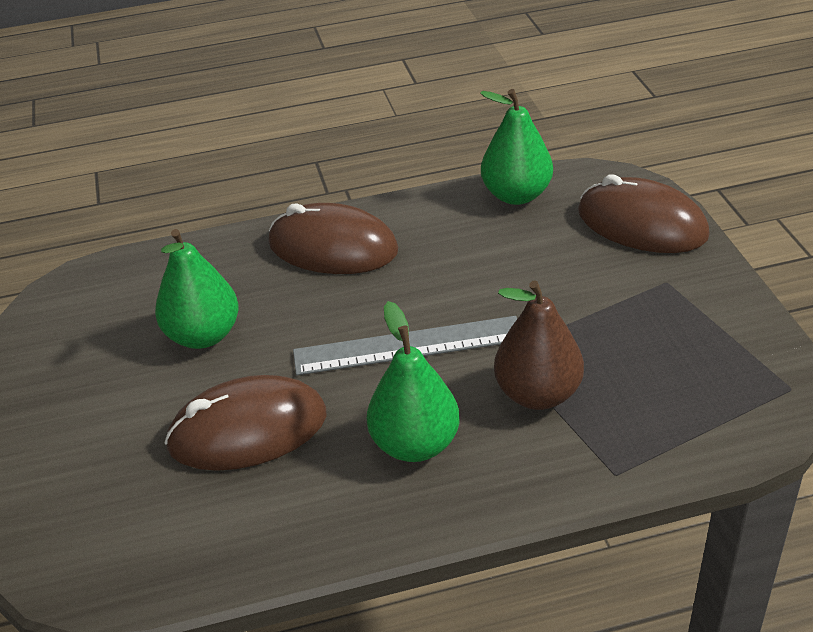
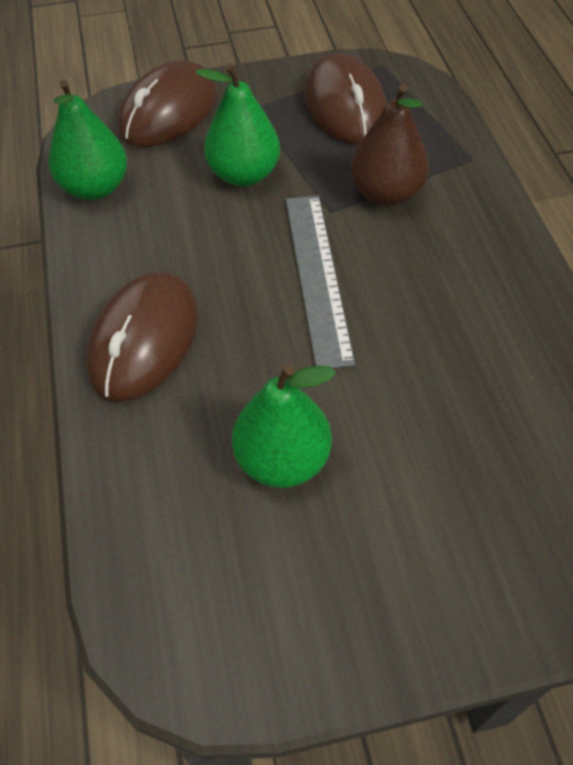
camera: 90 degrees left, 15 degrees up
(248, 430) = (433, 403): brown mouse -> brown mouse (345, 106)
(415, 444) = (447, 273): green pear -> green pear (244, 174)

